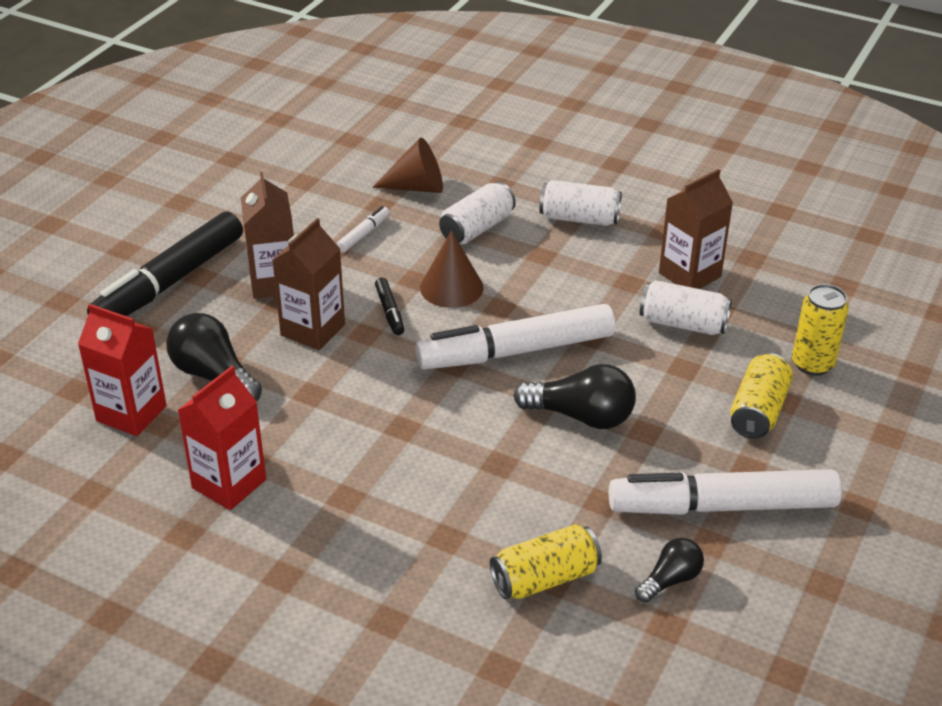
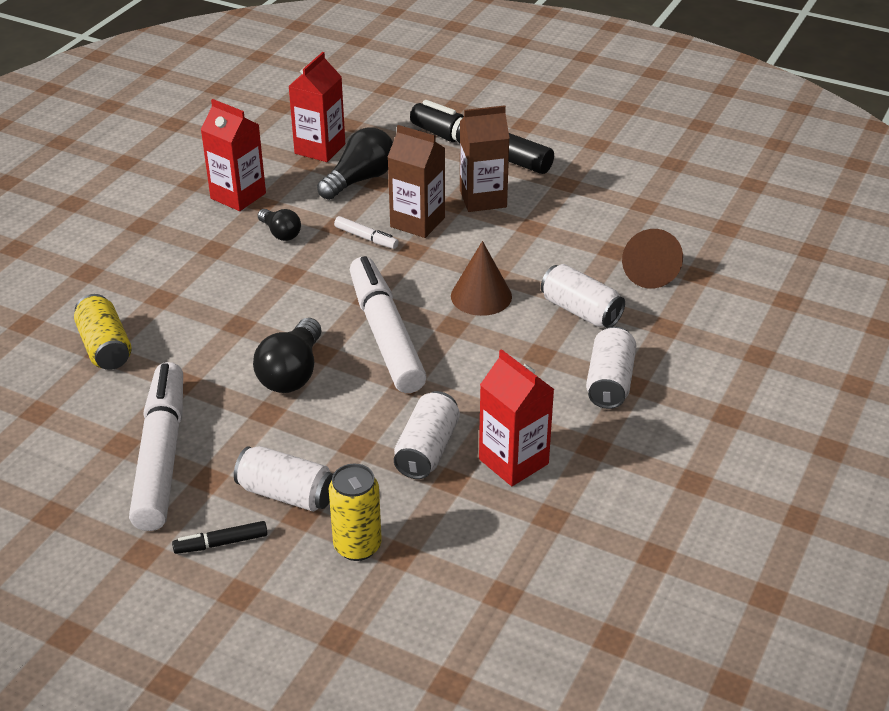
camera: 90 degrees right, 0 degrees up
(363, 234) = (561, 242): white marker -> white marker (366, 238)
(390, 312) = (443, 261): black marker -> black marker (221, 543)
(670, 580) = (84, 416): black light bulb -> black light bulb (280, 233)
(689, 275) = (513, 461): brown carton -> red carton
(758, 411) = (286, 494): yellow can -> white can

